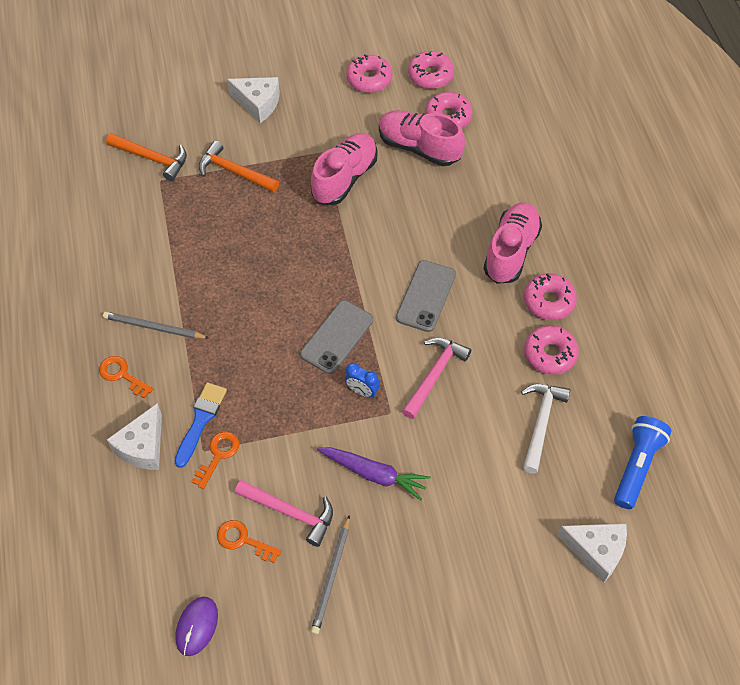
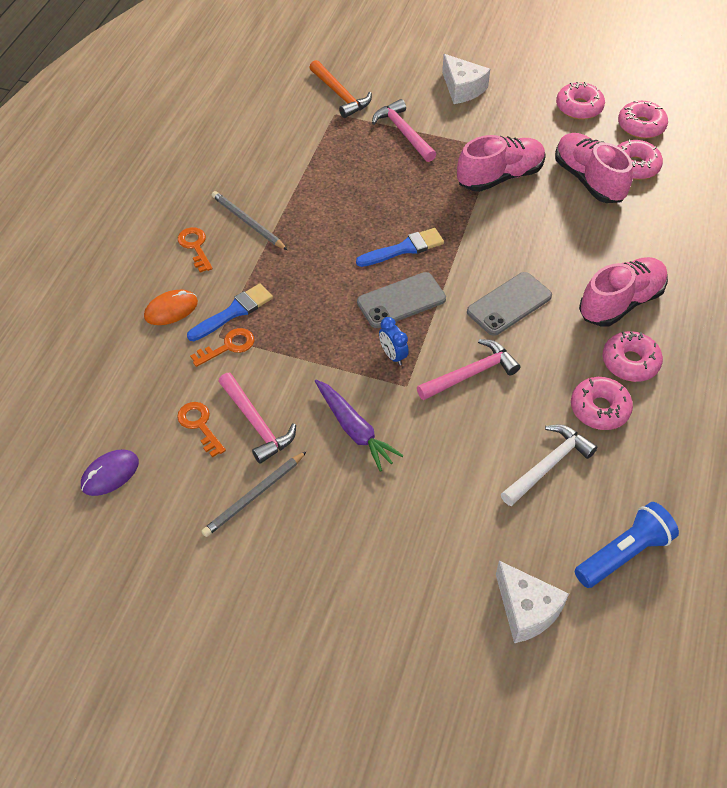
camera: 30 degrees right, 5 degrees down
(143, 447) = (171, 309): white cheese -> orange mouse
(234, 172) = (403, 132): orange hammer -> pink hammer
(308, 286) = (404, 248): none -> blue brush

